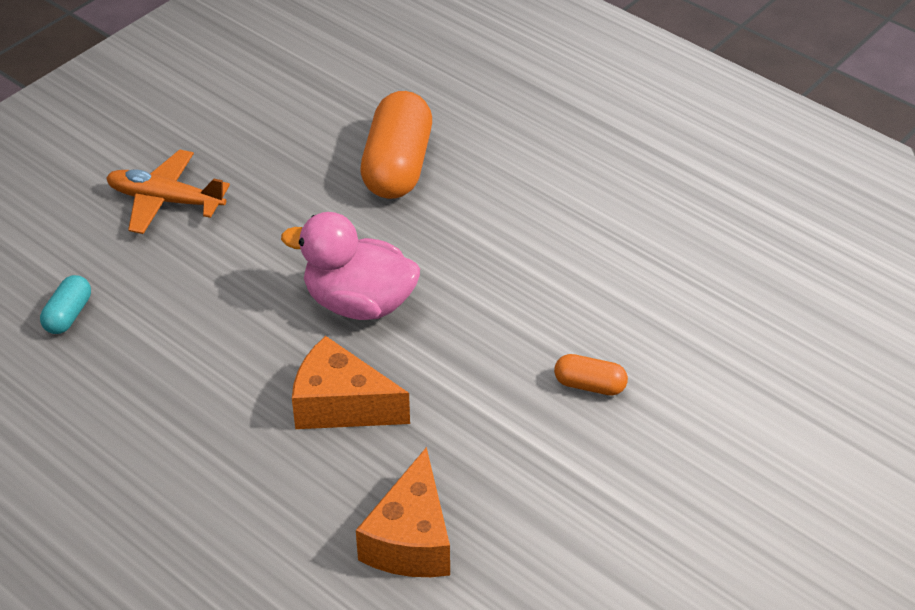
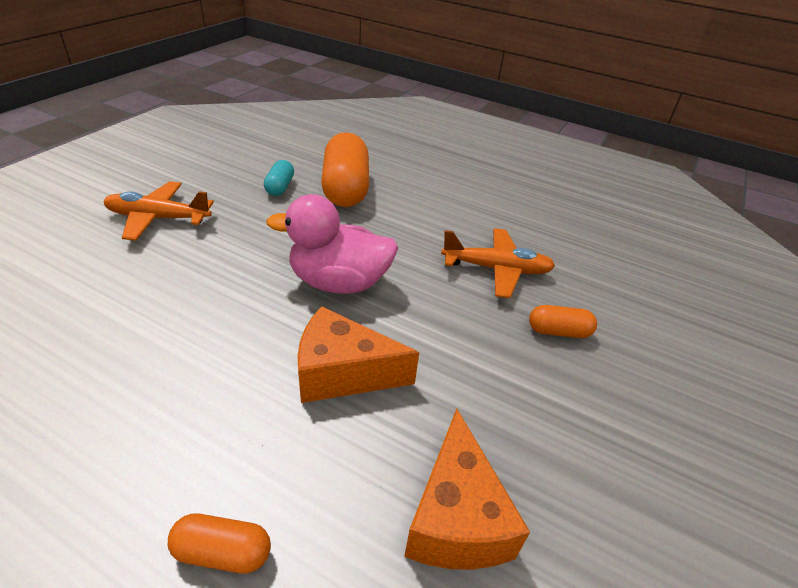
camera: 15 degrees left, 5 degrees down
(68, 315) = (56, 314): turquoise capsule -> turquoise capsule (280, 187)
(215, 536) = (223, 552): none -> orange capsule
(551, 301) = (496, 269): none -> orange plane

